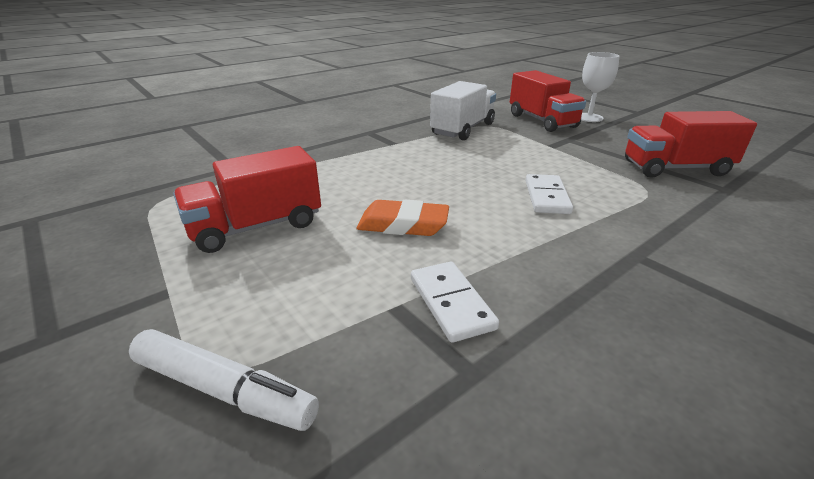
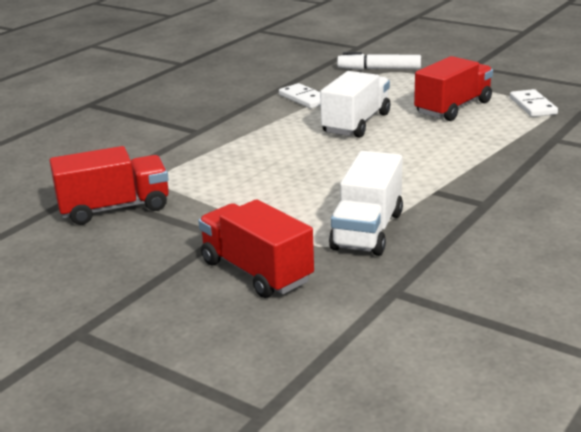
camera: 165 degrees right, 5 degrees down
(403, 225) = (356, 123): orange eraser -> white truck
(547, 197) = (253, 158): white domino -> white domino (532, 106)
(589, 117) = (177, 296): white goblet -> none

